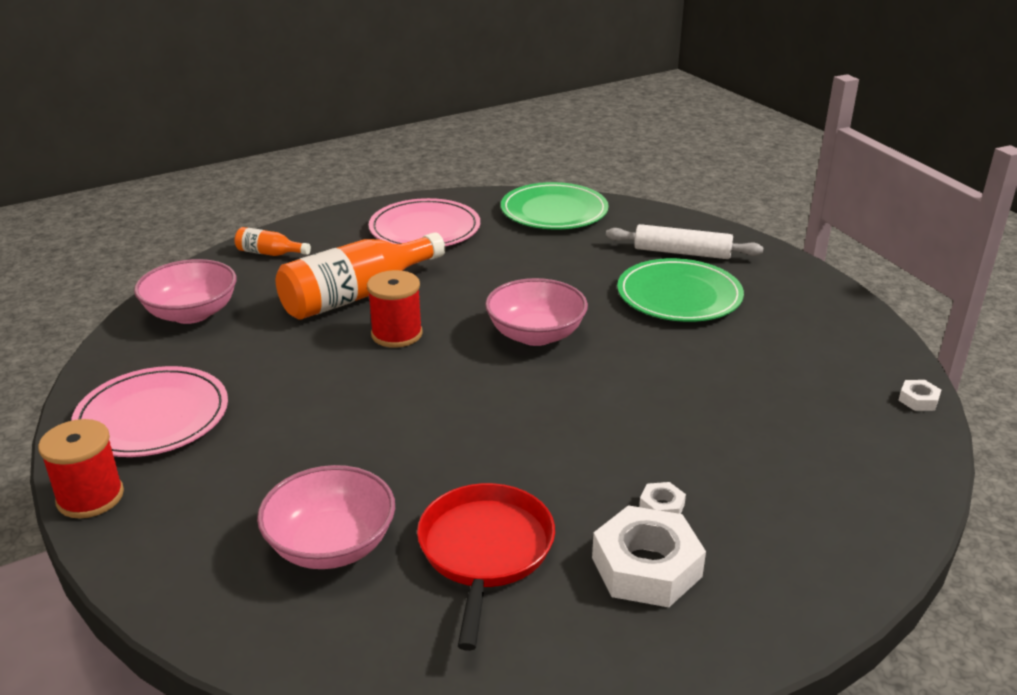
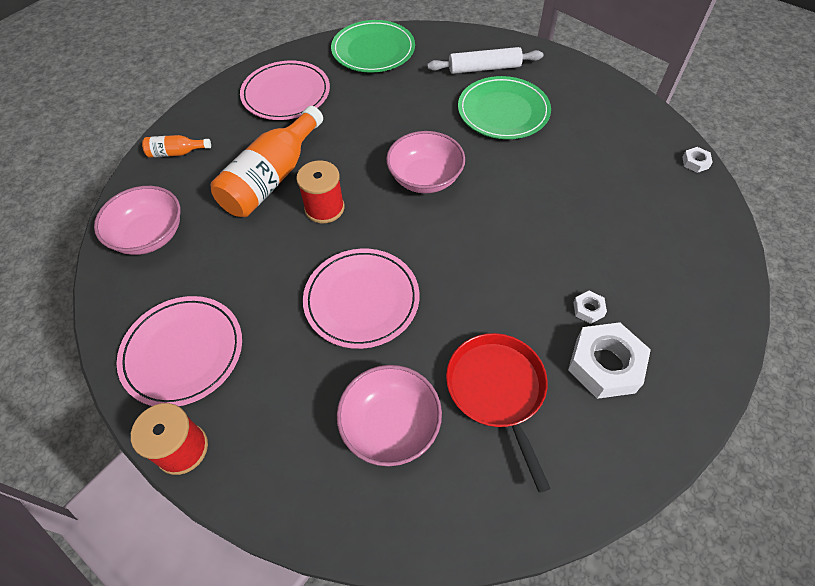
camera: 20 degrees left, 25 degrees up
(380, 424) = (361, 300): none -> pink plate

